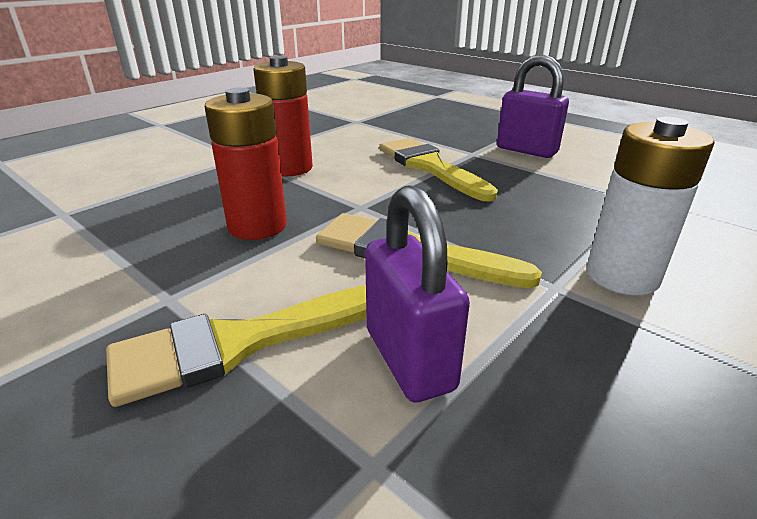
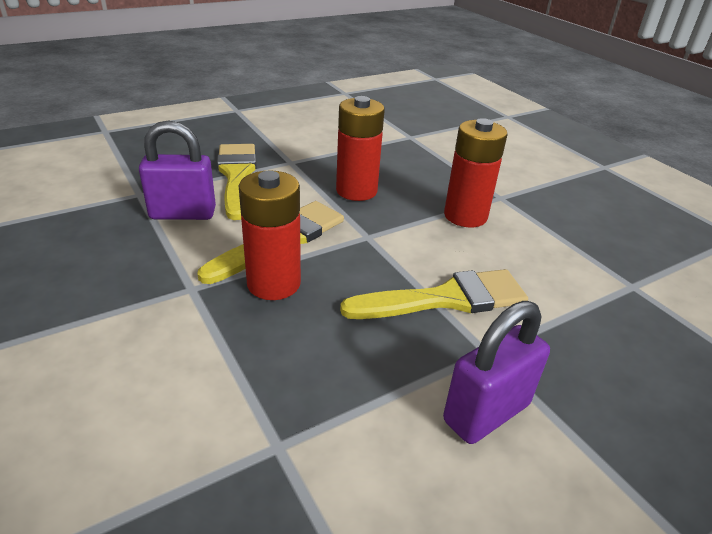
camera: 105 degrees right, 5 degrees up
(491, 238) = (273, 283): none -> red battery
(622, 276) = (171, 327): white battery -> none

